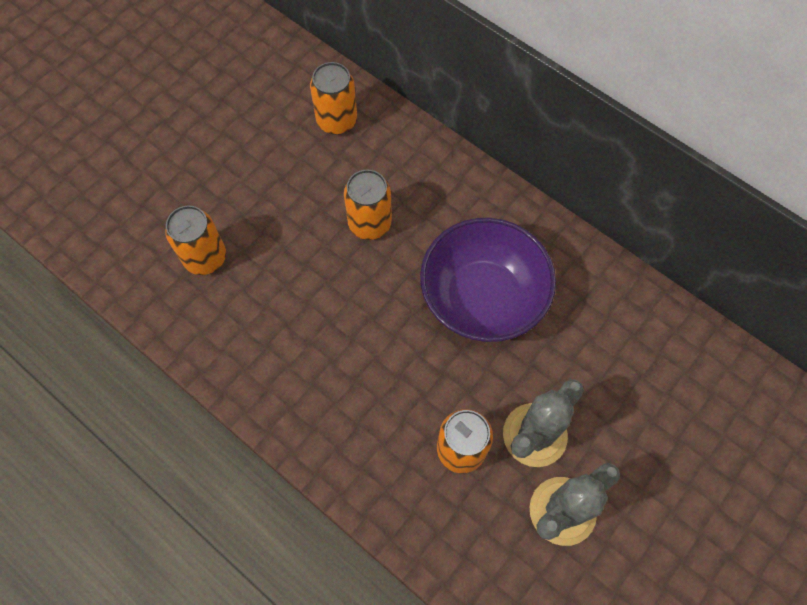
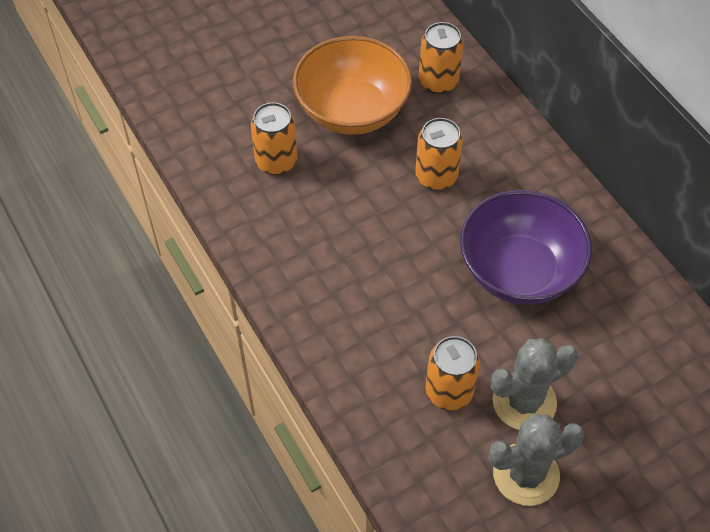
camera: 20 degrees right, 10 degrees down
(263, 178) = (352, 110): none -> orange bowl

